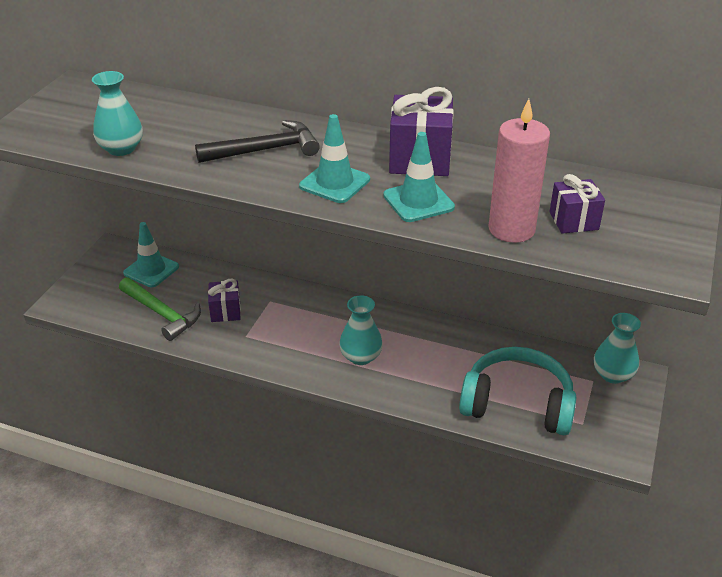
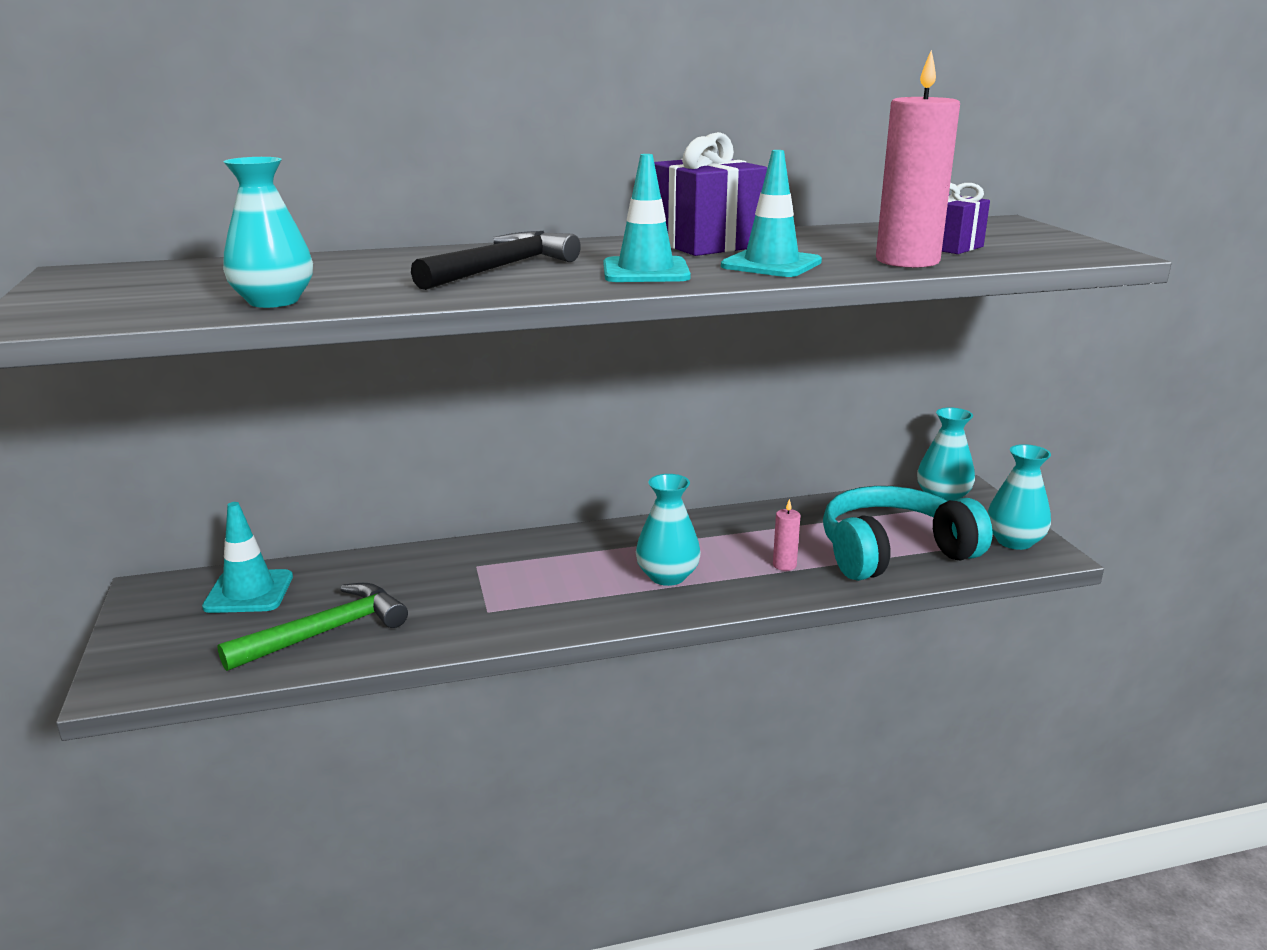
camera: 35 degrees left, 15 degrees down
(162, 314) = (325, 632): green hammer -> green hammer turned 45 degrees counterclockwise
(225, 311) = (425, 596): purple gift -> none
(437, 381) = (784, 565): none -> pink candle
(613, 434) = (1014, 541): none -> turquoise vase

